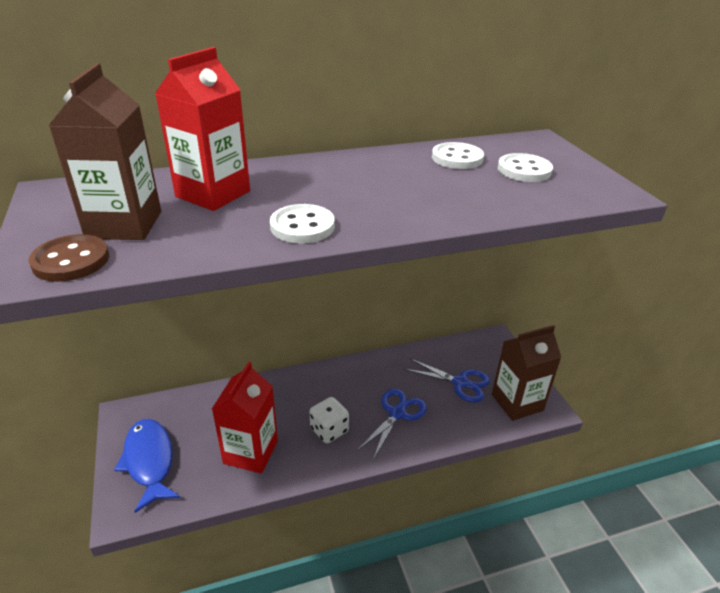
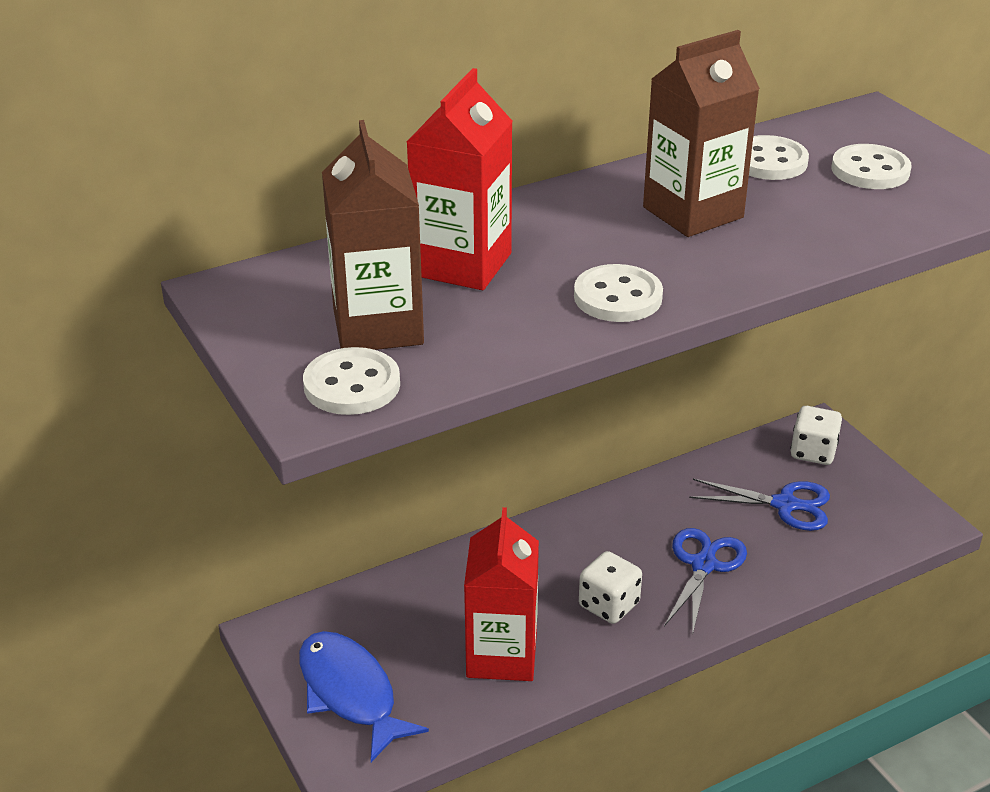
camera: 10 degrees left, 0 degrees up
(71, 260) = (352, 385): brown button -> white button
(488, 352) = (813, 452): none -> white dice
(517, 402) = (879, 520): brown carton -> brown carton (693, 212)

